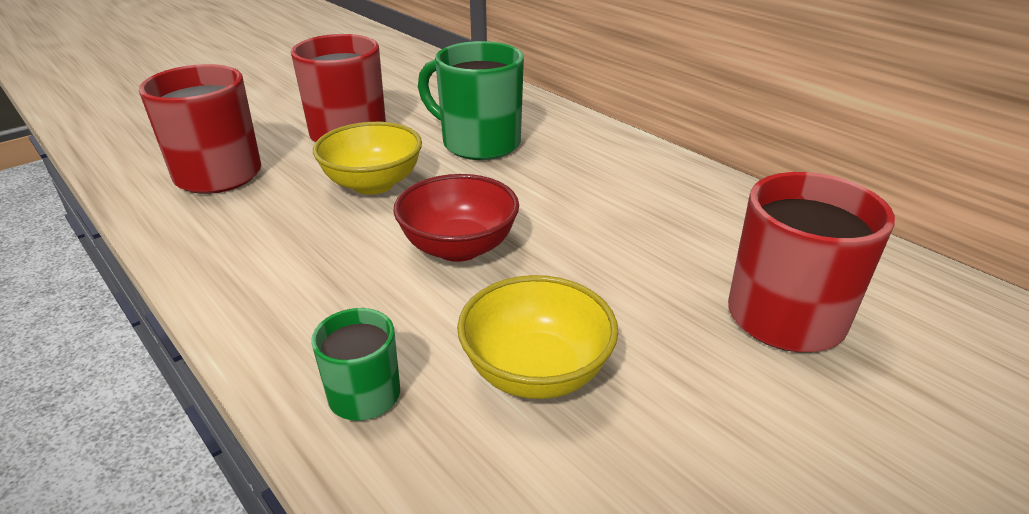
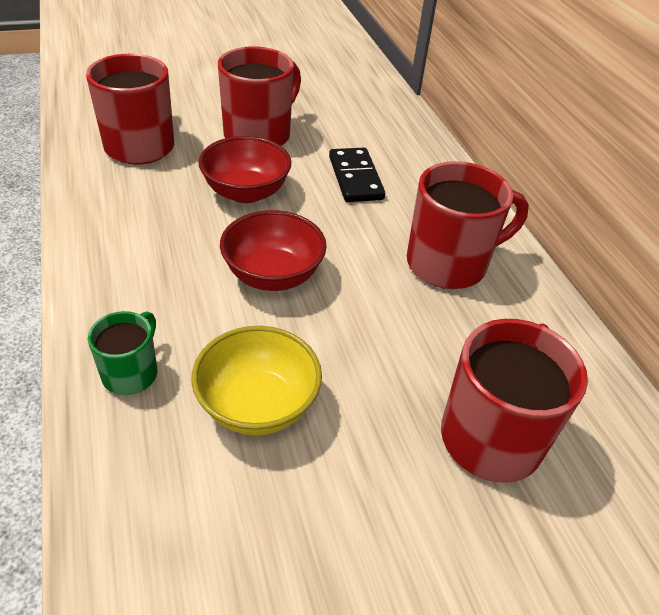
camera: 20 degrees right, 10 degrees up
(373, 184) = (246, 192): yellow bowl -> red bowl
(478, 143) = (355, 178): green mug -> black domino
(625, 187) = (449, 264): none -> red mug

